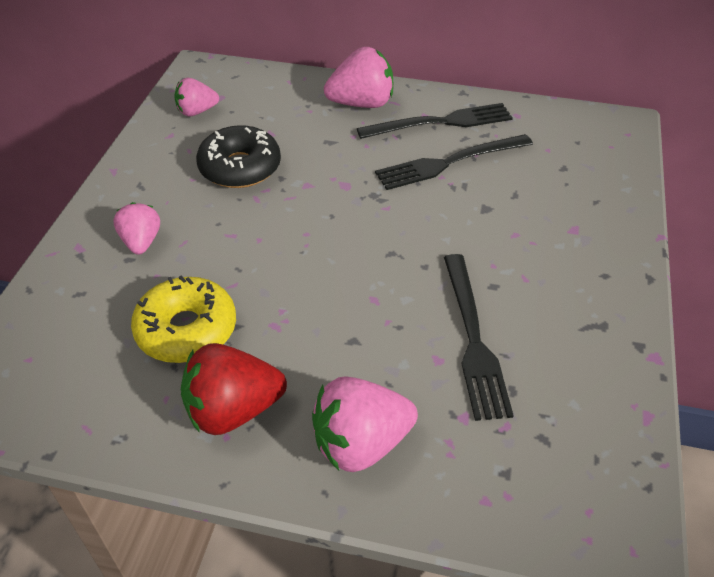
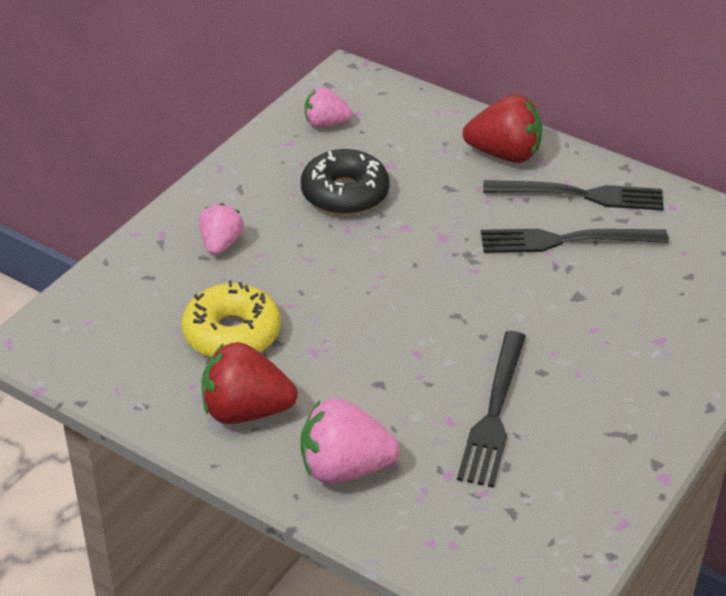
camera: 20 degrees right, 5 degrees down
(362, 103) = (504, 154): pink strawberry -> red strawberry

